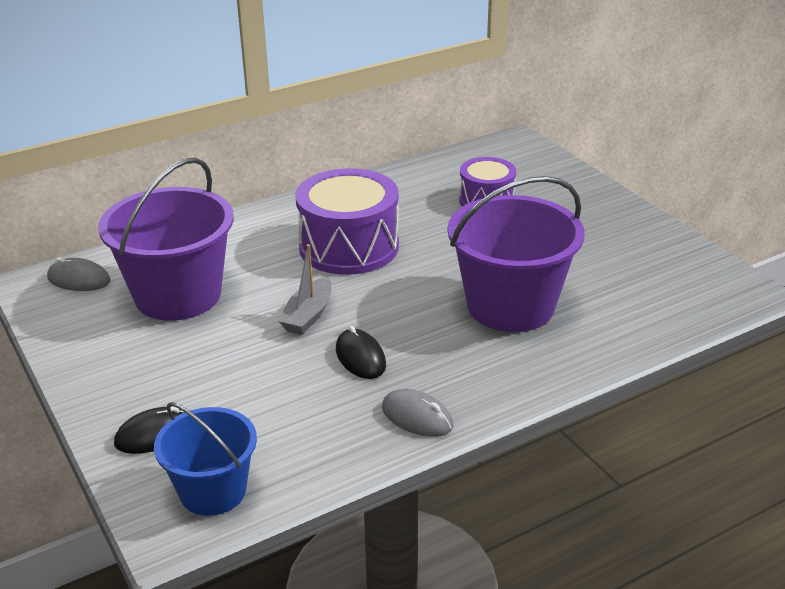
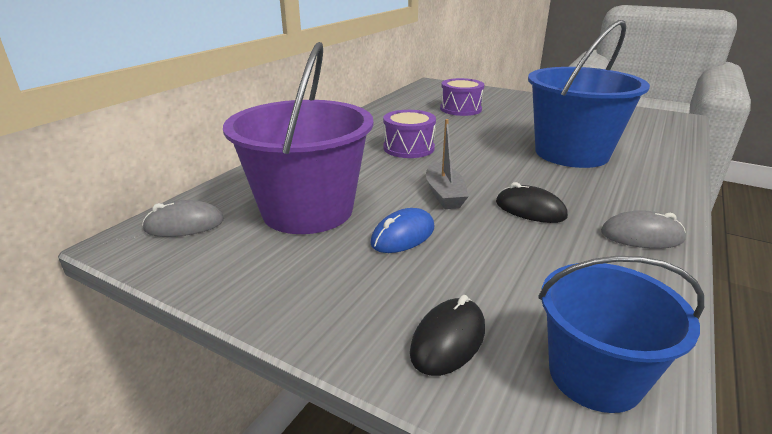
camera: 30 degrees left, 5 degrees down
(222, 345) = (403, 235): none -> blue mouse
(349, 246) = (408, 148): purple drum -> purple drum, size x0.59
(510, 306) = (571, 153): purple bucket -> blue bucket

